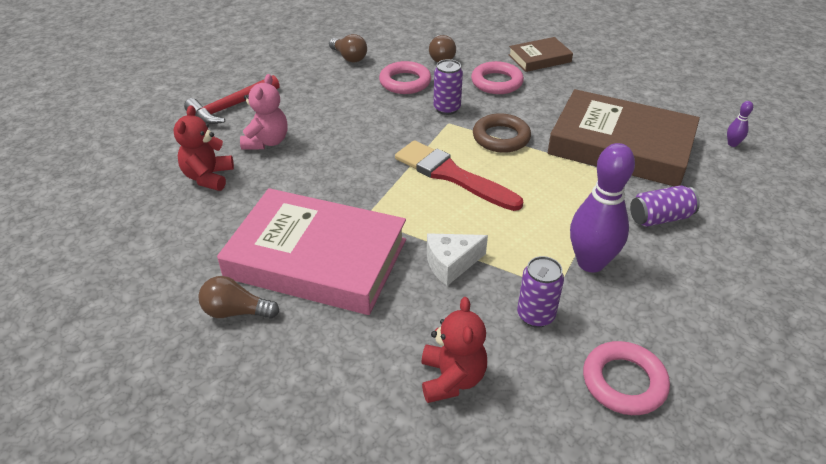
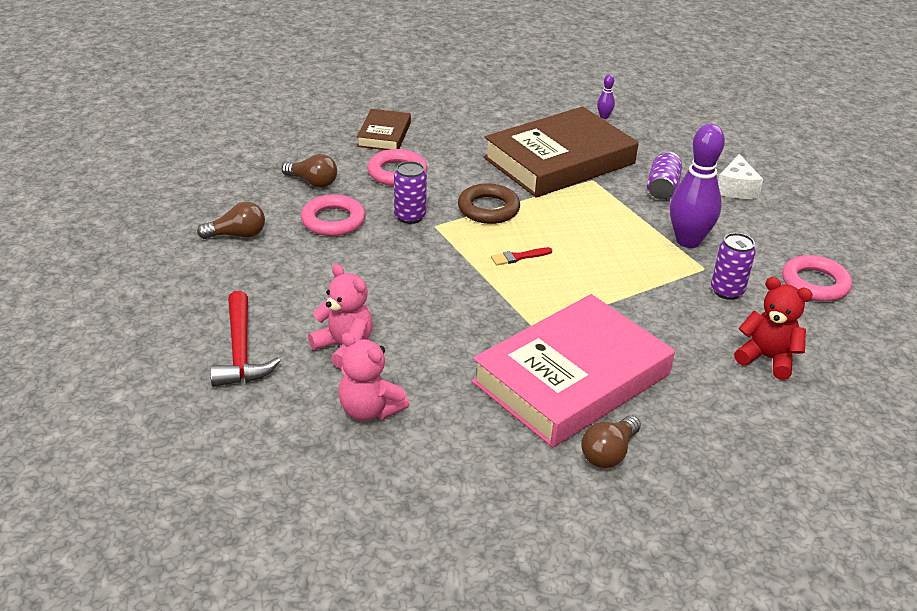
camera: 60 degrees left, 5 degrees down
(208, 177) = (369, 410): red teddy bear -> pink teddy bear
(451, 264) = (638, 306): white cheese -> white cheese (736, 188)
(452, 175) = (518, 257): red brush -> red brush, size x0.42

